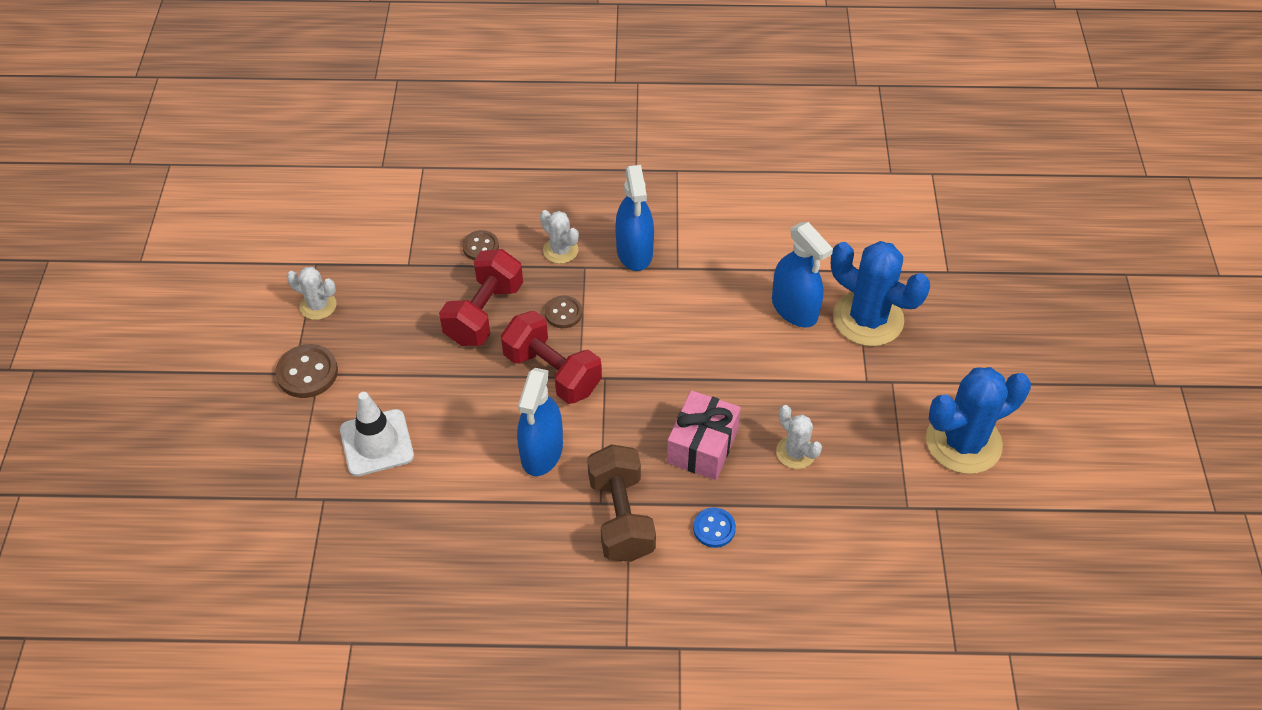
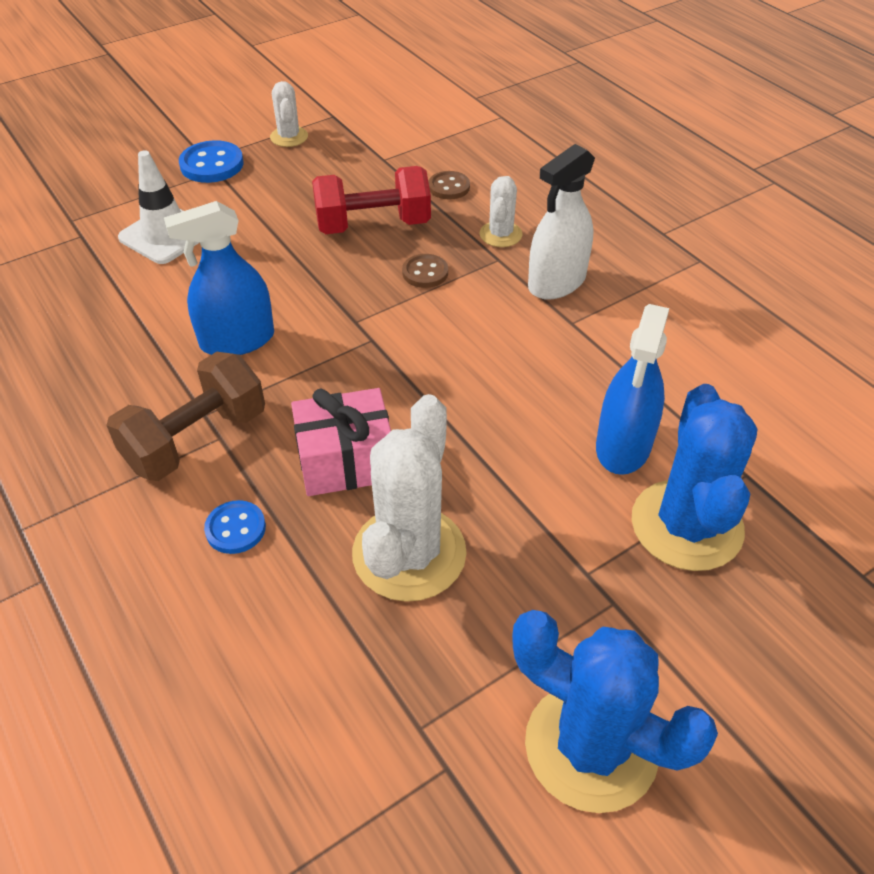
camera: 55 degrees right, 5 degrees down
(307, 373) = (212, 164): brown button -> blue button
(552, 372) = (344, 300): red dumbbell -> none
(634, 252) = (557, 282): blue spray bottle -> white spray bottle
(795, 452) = (409, 553): white cactus -> white cactus, size x1.92

